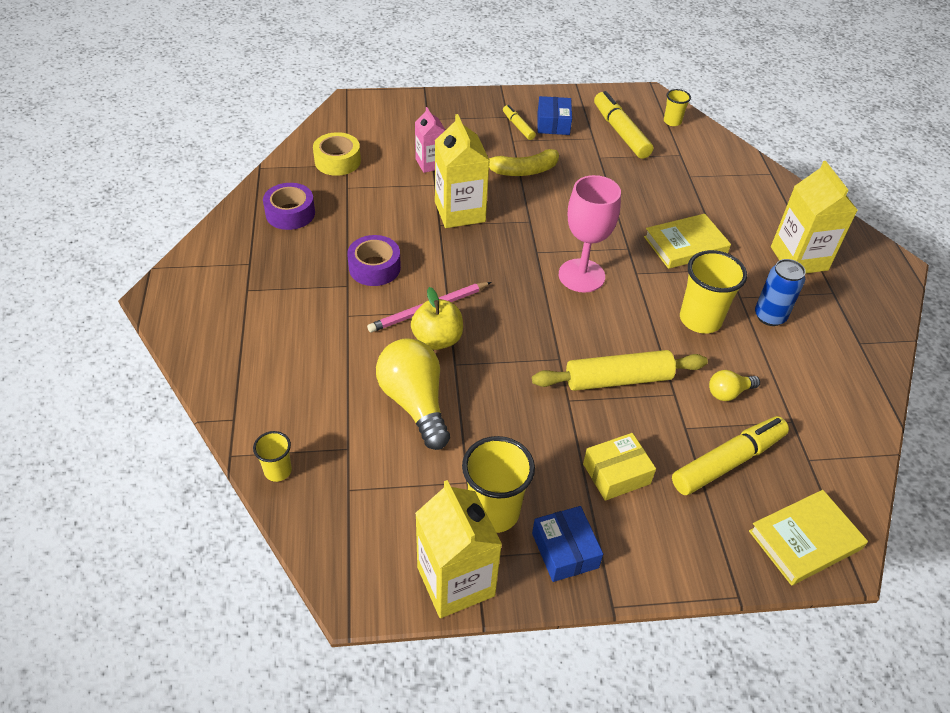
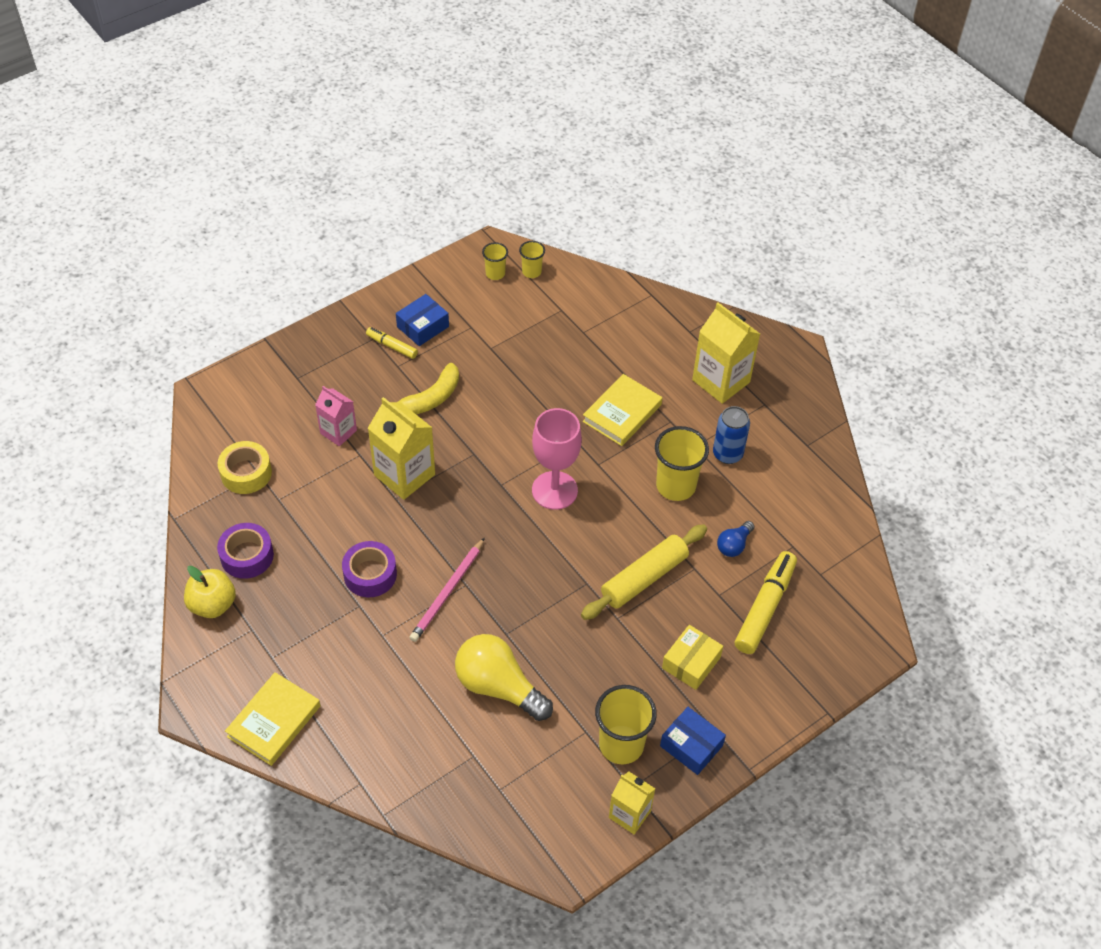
camera: 30 degrees left, 5 degrees up
(278, 471) = (432, 806): yellow cup -> yellow cup (495, 274)
(437, 339) = (476, 618): yellow apple -> yellow apple (213, 604)
(455, 581) = (629, 814): yellow carton -> yellow carton, size x0.61
(553, 123) = (423, 326): blue box -> blue box turned 75 degrees clockwise
(620, 132) = (492, 308): yellow marker -> none
(728, 393) = (734, 545): yellow light bulb -> blue light bulb
(805, 540) = (849, 643): yellow book -> yellow book (274, 721)

